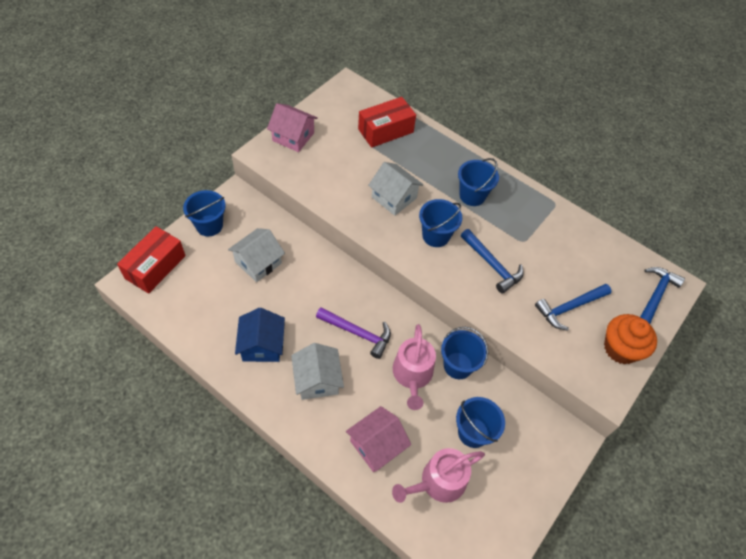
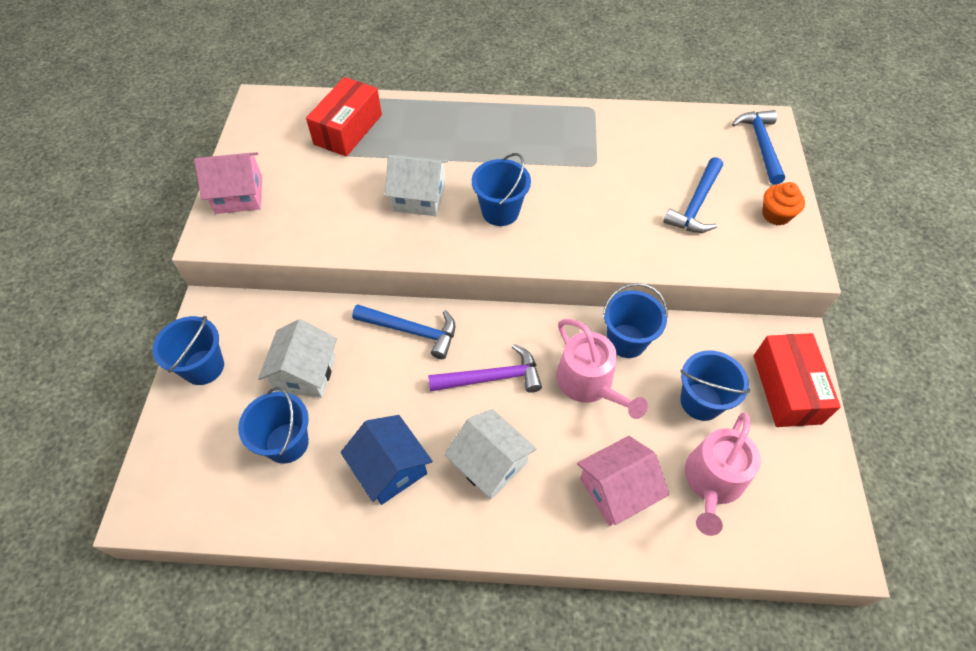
camera: 30 degrees left, 0 degrees up
(155, 267) = (168, 465): red box -> red box (786, 389)
(376, 445) = (616, 489): pink house -> pink house turned 45 degrees clockwise
(472, 195) = (503, 147): blue bucket -> blue bucket (287, 443)
(492, 265) = (584, 207): blue hammer -> blue hammer (411, 331)
(620, 348) = (776, 215): orange cupcake -> orange cupcake, size x0.65

